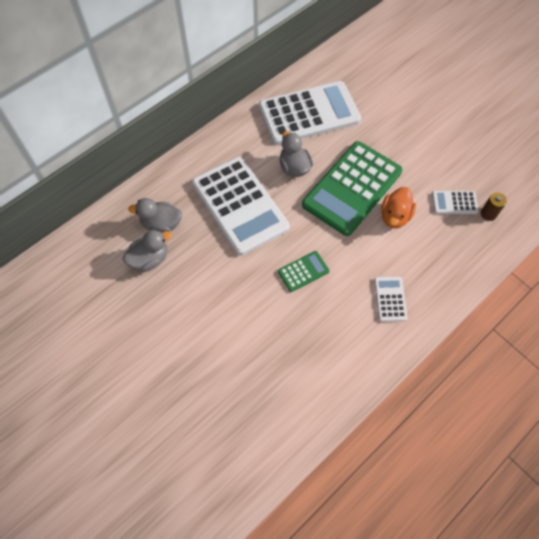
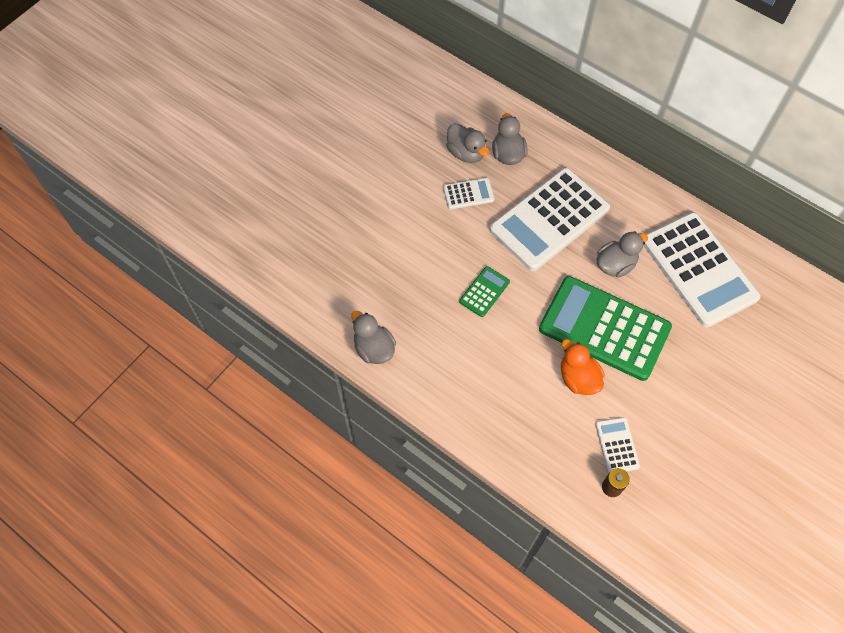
camera: 80 degrees right, 0 degrees up
(303, 271) = (484, 292): green calculator -> green calculator turned 105 degrees counterclockwise
(348, 378) = (374, 348): none -> grey duck
(390, 299) = (470, 381): white calculator -> white calculator (468, 194)
(395, 216) = (578, 378): orange duck -> orange duck turned 45 degrees clockwise

